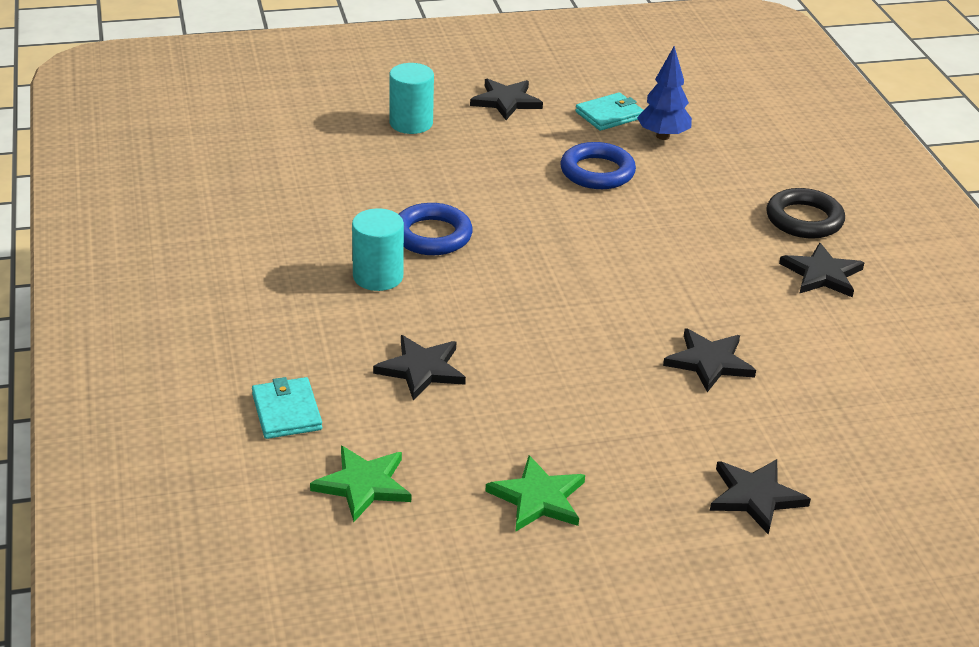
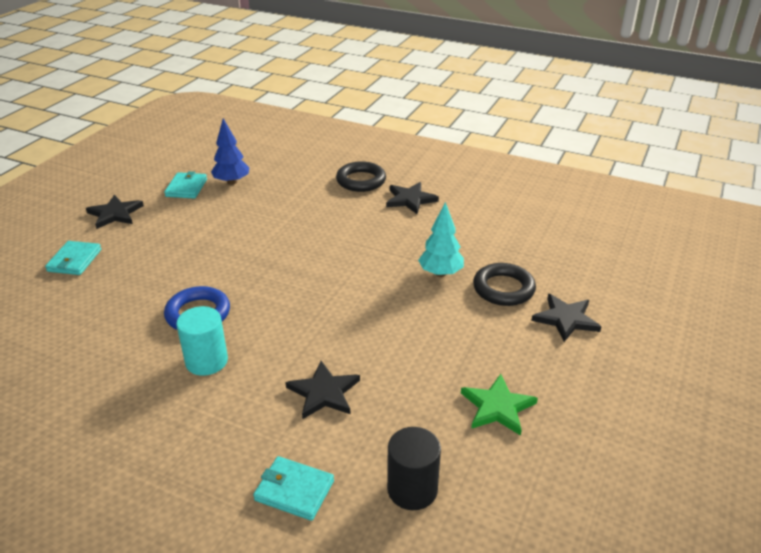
camera: 50 degrees left, 0 degrees up
(363, 485) = (412, 489): green star -> black cylinder
(411, 123) = (74, 260): turquoise cylinder -> turquoise wallet
(597, 172) = (230, 219): blue ring -> none
(709, 362) = (440, 273): black star -> turquoise tree
(747, 423) = (503, 289): none -> black ring

